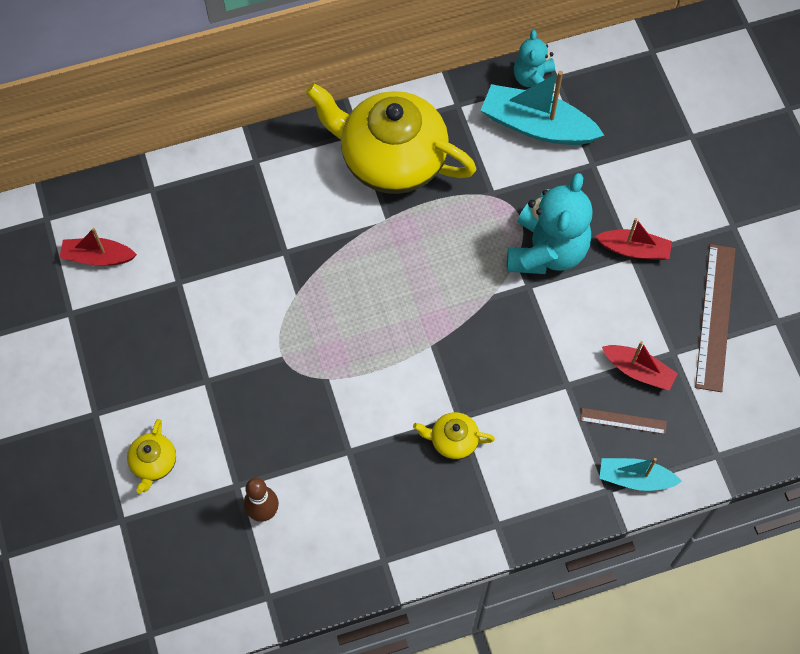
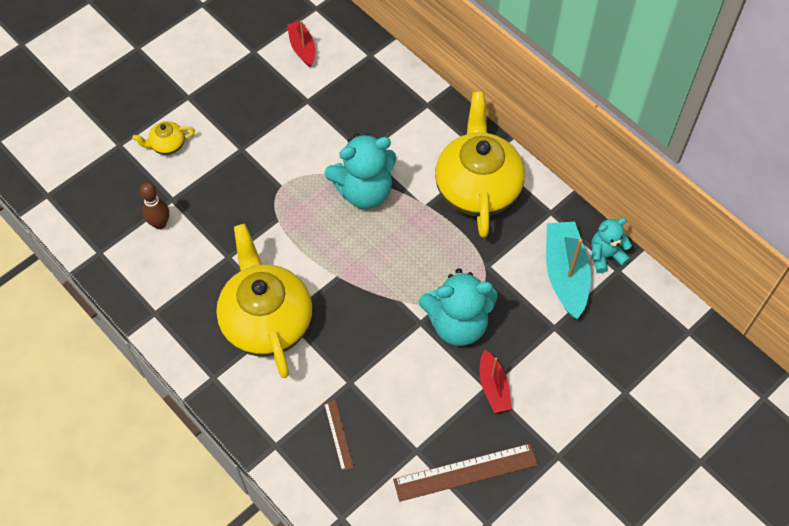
camera: 65 degrees right, 5 degrees down
(336, 273) = (364, 191): none -> turquoise teddy bear
(453, 440) = (267, 321): yellow teapot -> yellow teapot, size x2.40
(635, 478) = (293, 462): turquoise boat -> none
(638, 371) = (387, 430): red boat -> none

